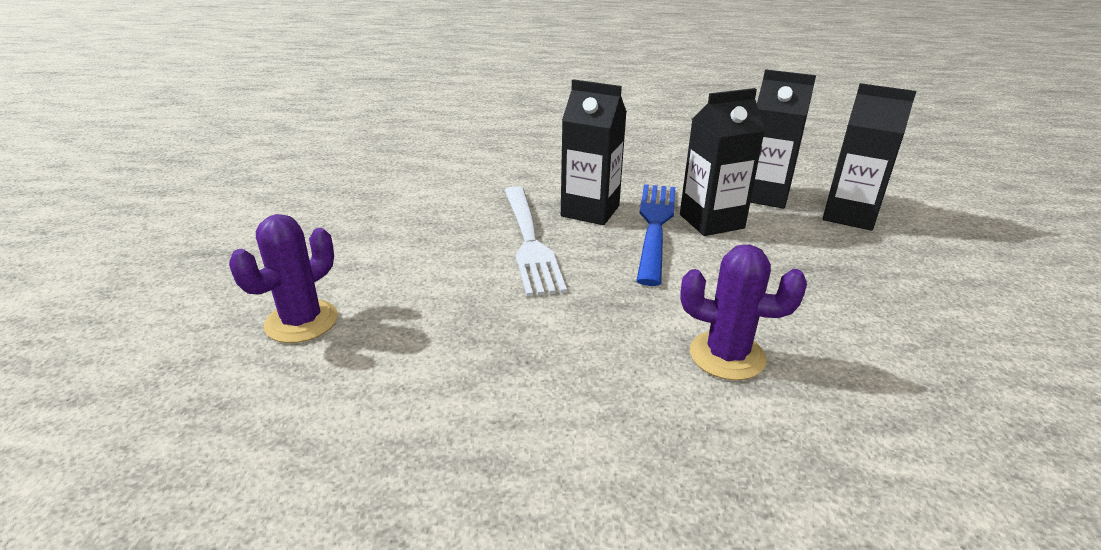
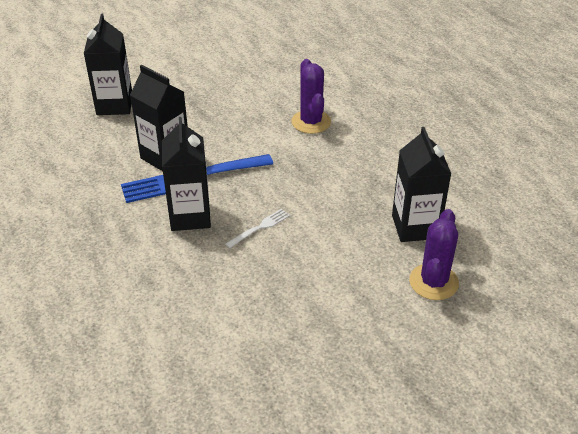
camera: 120 degrees left, 10 degrees up
(301, 321) = (433, 282): purple cactus -> purple cactus turned 75 degrees counterclockwise
(530, 242) = (260, 227): white fork -> white fork, size x0.46
(764, 195) = (104, 143): black carton -> black carton (415, 227)

